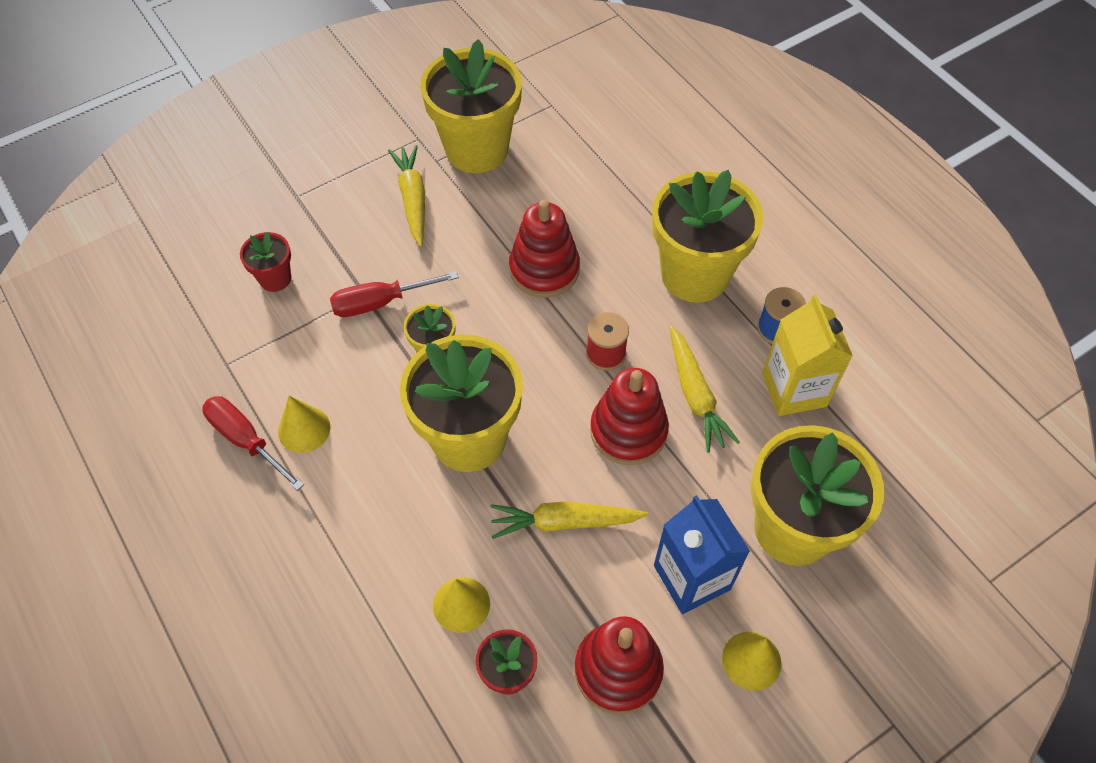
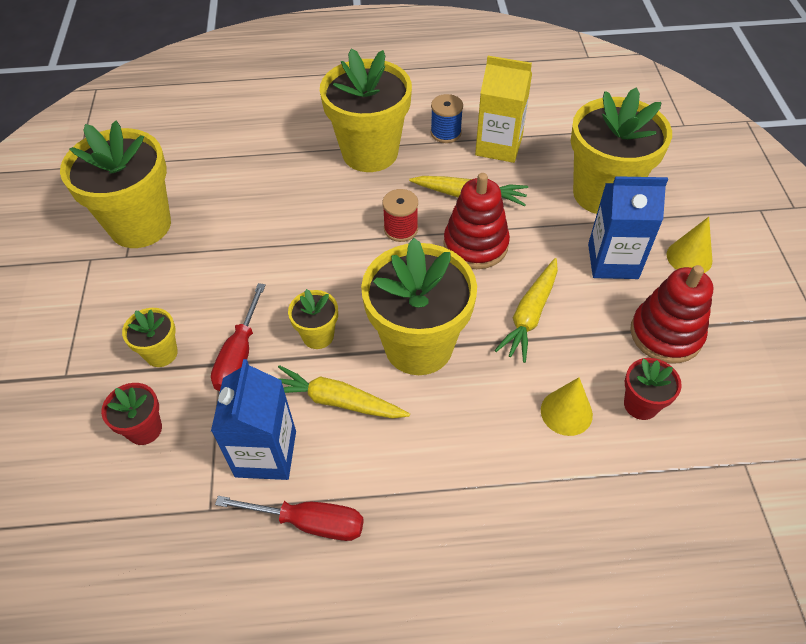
camera: 60 degrees left, 5 degrees down
(246, 440) = (308, 522): red screwdriver -> red screwdriver turned 150 degrees counterclockwise
(294, 375) = (266, 453): none -> blue carton
(304, 429) = (329, 467): yellow cone -> none
(351, 246) = (161, 353): none -> yellow flower pot
(413, 199) = (151, 289): yellow carrot -> yellow carrot (337, 401)
(544, 269) = (296, 232): red stacking toy -> none

